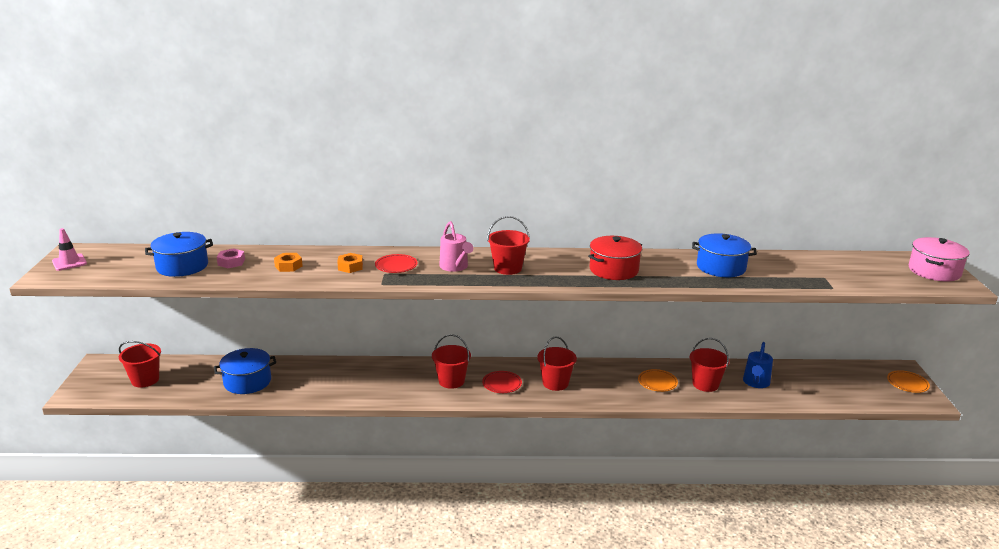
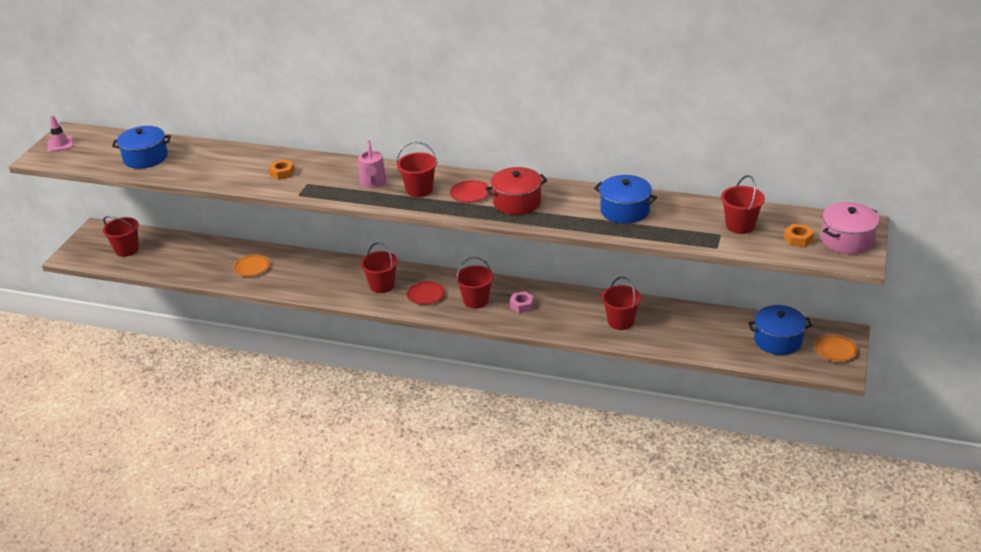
camera: 20 degrees right, 10 degrees up
(231, 262) = (186, 157): pink nut -> pink nut (522, 305)
(247, 382) = (207, 262): blue pot -> blue pot (778, 340)
(288, 266) = (231, 167): orange nut -> orange nut (798, 239)
(396, 266) = (322, 176): red plate -> red plate (470, 194)
(657, 382) = (574, 313): orange plate -> orange plate (252, 267)
(755, 383) = (673, 327): blue watering can -> none
(834, 269) = (740, 225): none -> red bucket

